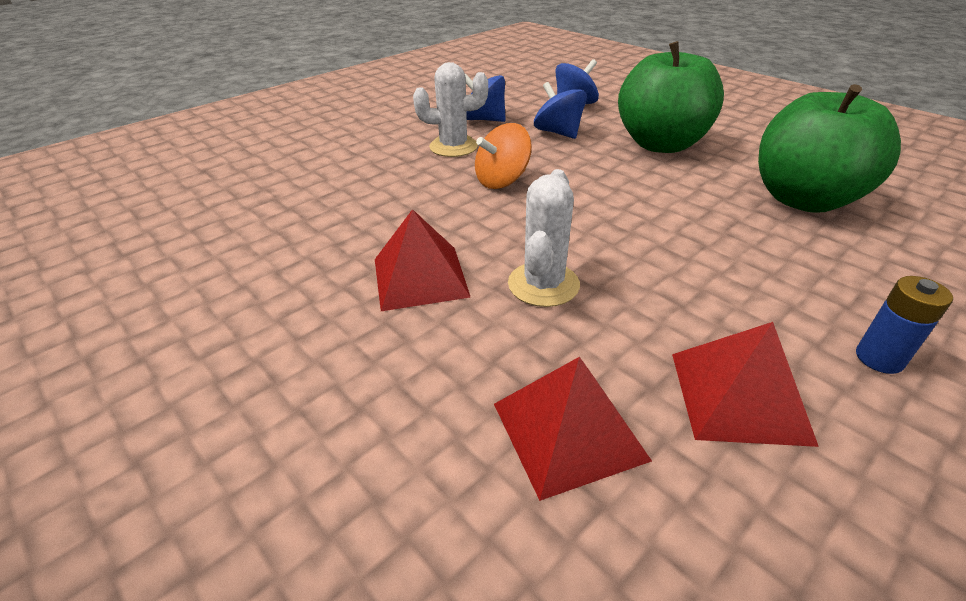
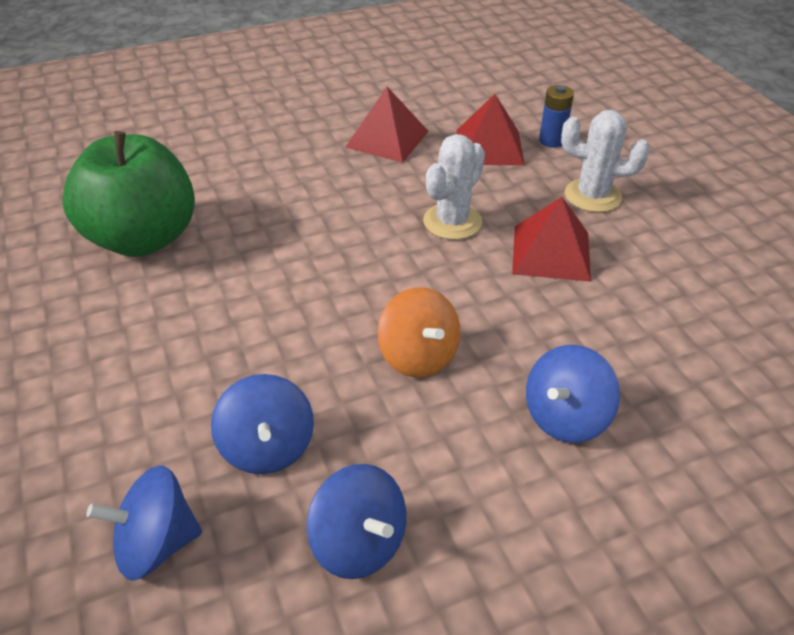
camera: 160 degrees left, 5 degrees up
(388, 174) = (565, 416): none -> blue spinning top
(453, 147) = (450, 460): white cactus -> white cactus (592, 196)
(502, 180) = (418, 356): orange spinning top -> orange spinning top turned 75 degrees clockwise
(660, 144) = (160, 367): green apple -> none
(879, 358) = (289, 135): blue battery -> blue battery (552, 141)

